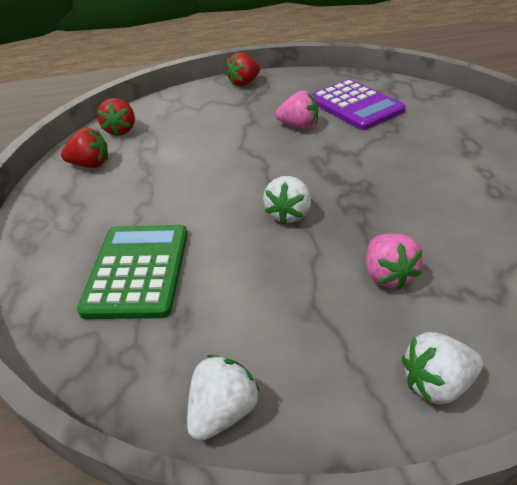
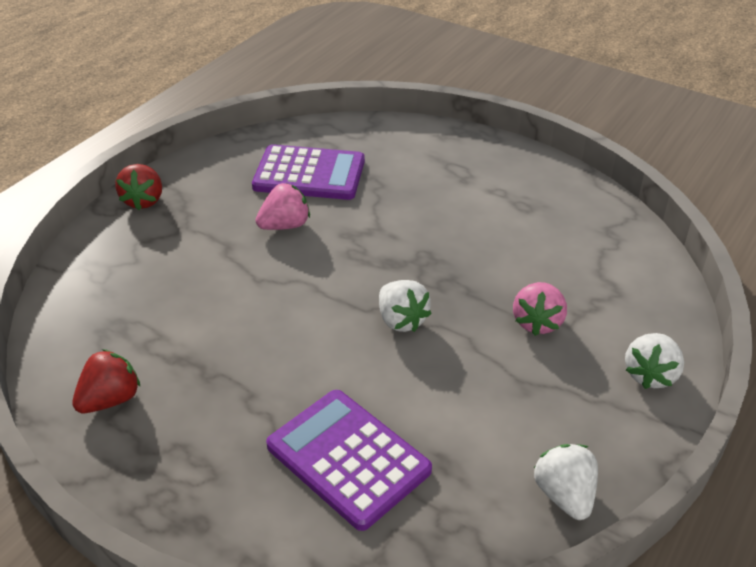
camera: 50 degrees left, 0 degrees up
(121, 130) = (77, 339): red strawberry -> none
(137, 271) = (348, 458): green calculator -> purple calculator
(387, 275) = (537, 322): pink strawberry -> pink strawberry turned 75 degrees clockwise

